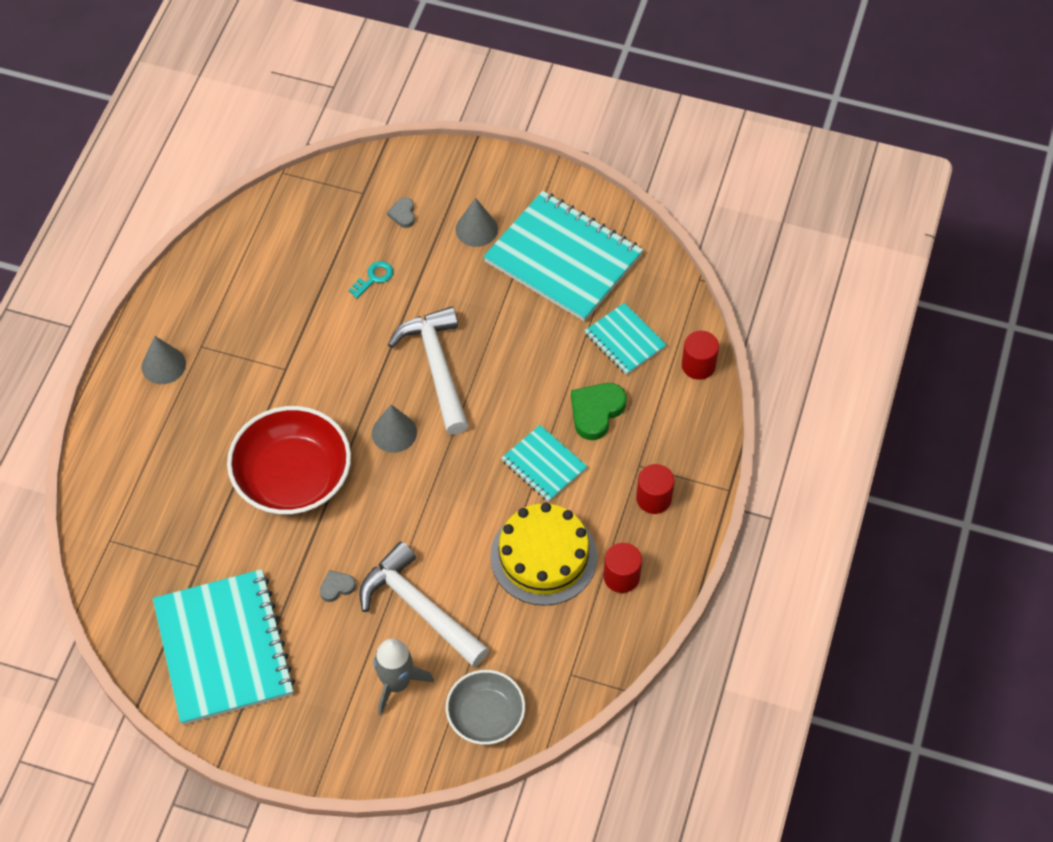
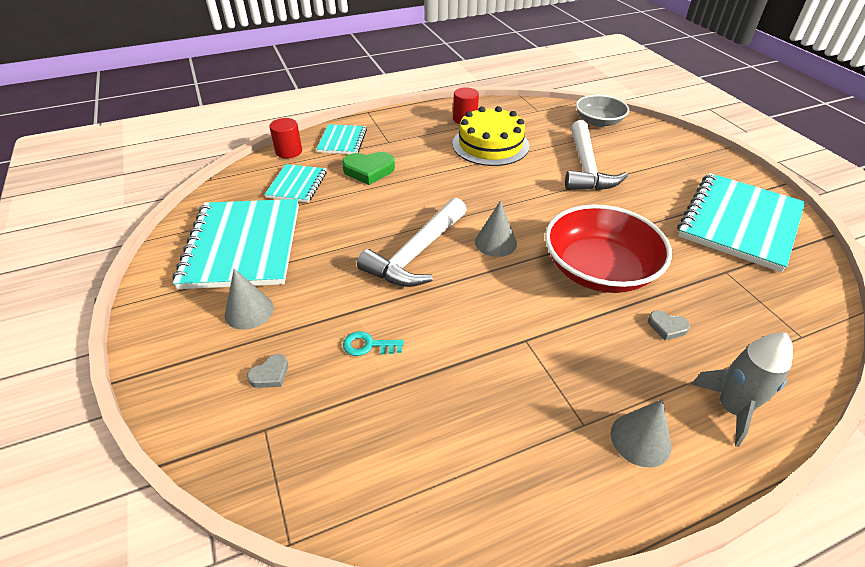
camera: 130 degrees left, 15 degrees down
(336, 587) = (628, 203): grey heart -> grey heart (667, 327)
(396, 683) = (635, 153): grey rocket -> grey rocket (731, 408)
(544, 465) = (432, 171): turquoise notebook -> turquoise notebook (342, 141)
(653, 498) = (404, 129): red cylinder -> none

